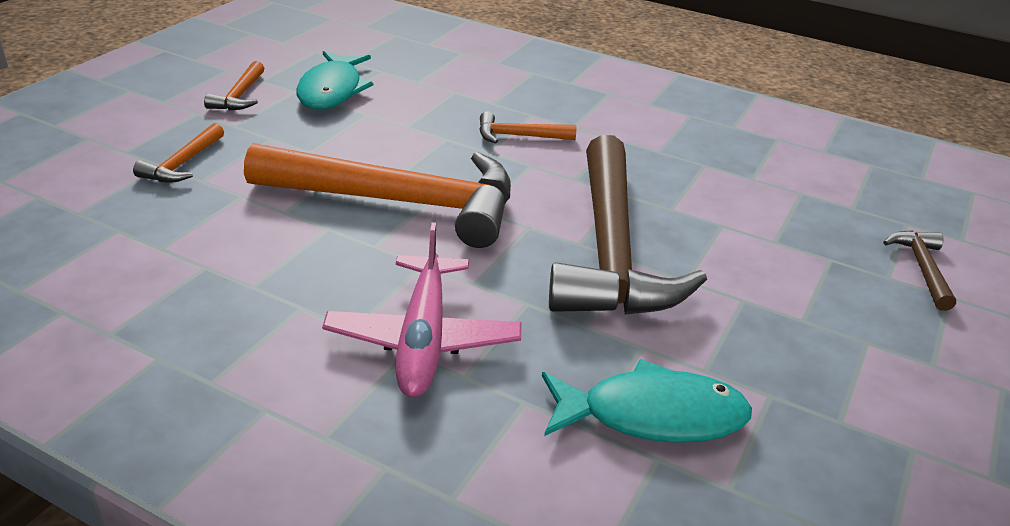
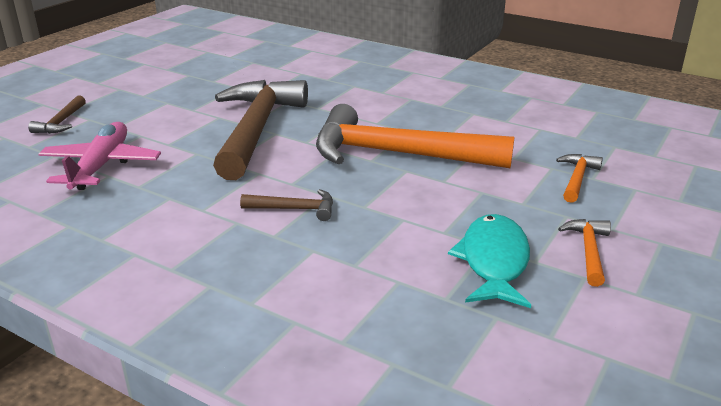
camera: 175 degrees left, 5 degrees down
(423, 339) = (374, 95): pink plane -> pink plane (101, 166)
(519, 136) = (295, 209): orange hammer -> brown hammer
(652, 415) = (272, 76): turquoise fish -> none

